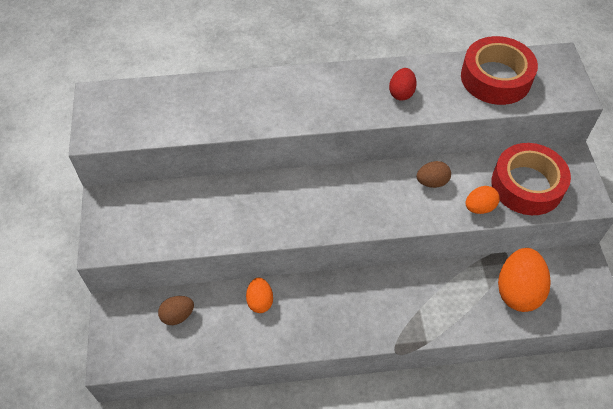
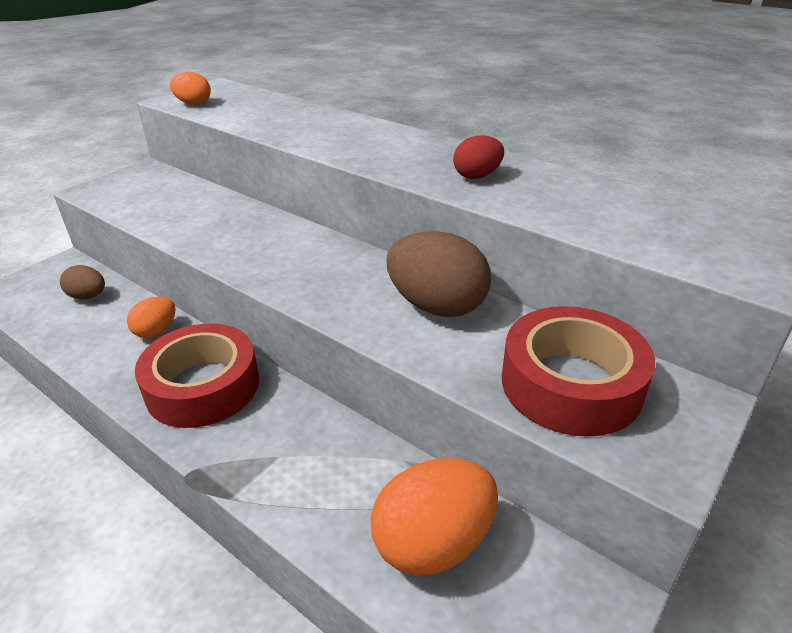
camera: 45 degrees right, 20 degrees down
(432, 182) = (437, 306): brown egg -> brown egg, size x1.82
(479, 207) = (460, 363): orange egg -> orange egg (193, 104)
(495, 78) = (631, 212): red tape -> red tape (203, 386)

